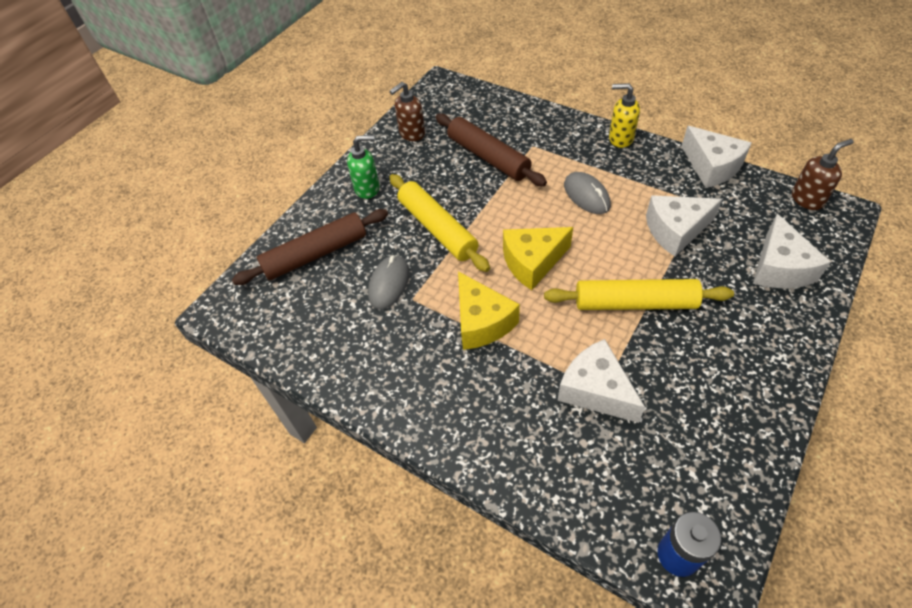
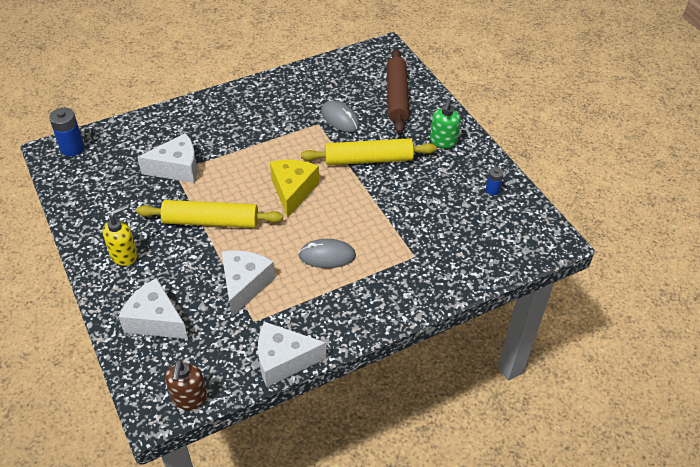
camera: 115 degrees right, 5 degrees down
(411, 133) = (492, 190): brown soap dispenser -> blue battery
(481, 322) = (270, 145): yellow cheese -> none
(488, 157) = (423, 221): brown rolling pin -> none
(620, 138) = (373, 321): yellow soap dispenser -> yellow soap dispenser (124, 255)
(635, 303) = (211, 221): yellow rolling pin -> yellow rolling pin turned 60 degrees clockwise

